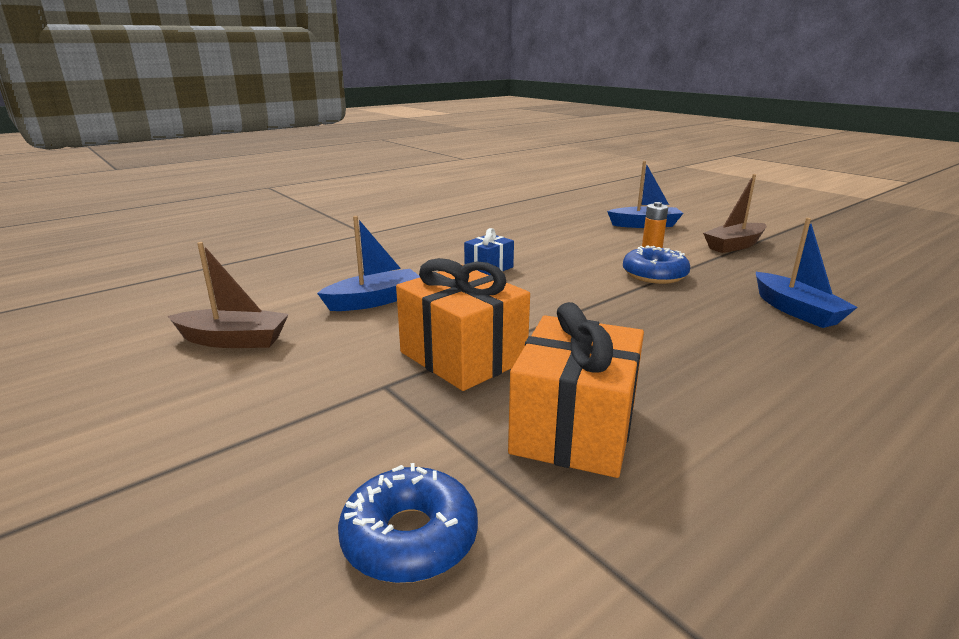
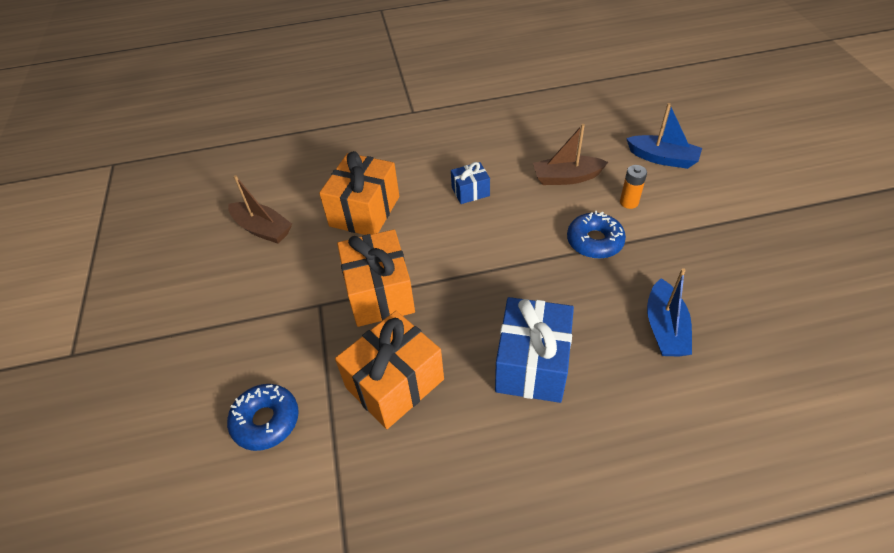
camera: 30 degrees right, 25 degrees up
(374, 301) = (364, 211): blue boat -> orange gift
(714, 366) = (532, 364): none -> blue gift
(734, 245) = (715, 218): brown boat -> brown boat (566, 177)

